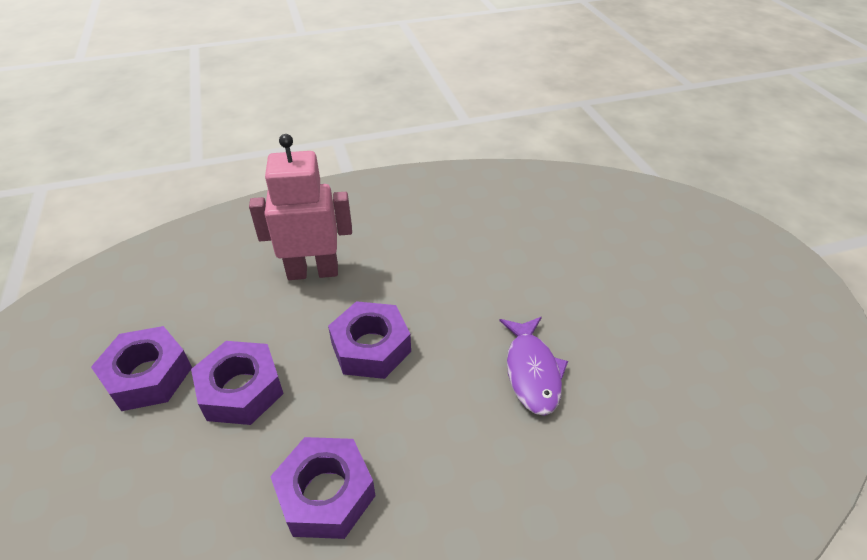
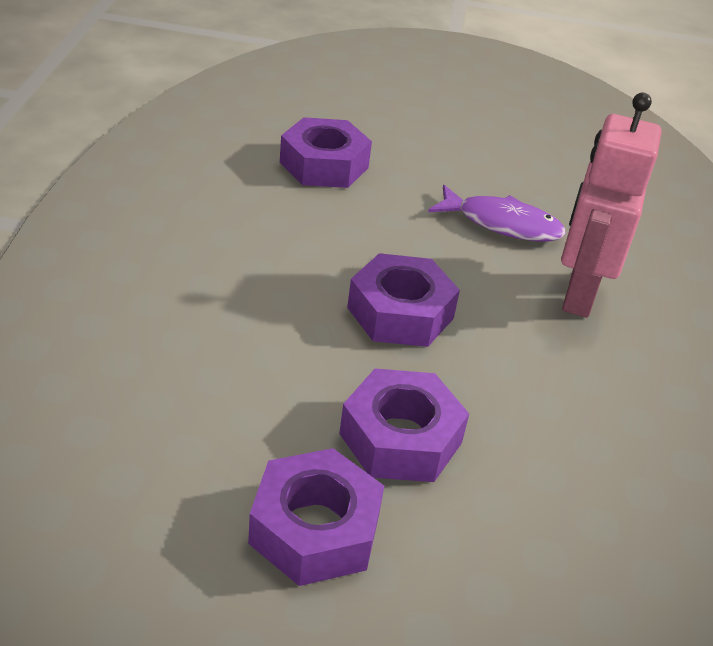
camera: 70 degrees left, 5 degrees down
(313, 271) = (226, 318): pink robot -> pink robot (578, 294)
(326, 493) = (584, 407): purple nut -> purple nut (324, 165)

